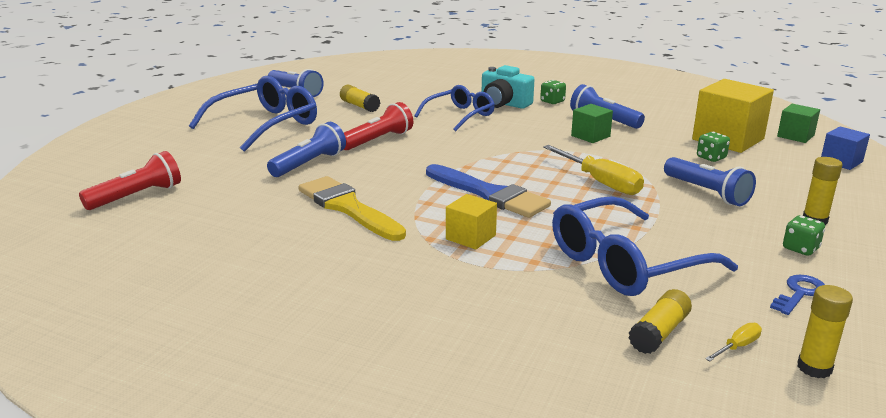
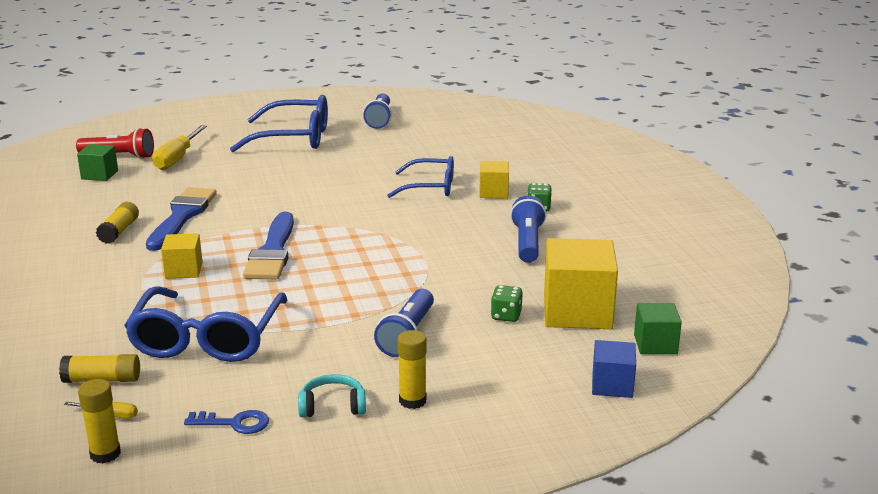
camera: 50 degrees right, 0 degrees up
(309, 164) = (241, 178): blue flashlight -> none
(348, 207) = (182, 216): yellow brush -> blue brush
(360, 106) = (387, 149): yellow glue stick -> yellow glue stick (119, 231)
(378, 140) = (323, 180): red flashlight -> none
(504, 104) = (493, 192): turquoise camera -> yellow cube
(590, 136) = (471, 249): green cube -> green cube (99, 175)
(601, 182) = (362, 285): yellow screwdriver -> yellow screwdriver (177, 159)
(626, 263) = (207, 338): blue glasses -> blue glasses turned 105 degrees counterclockwise
(800, 248) = (332, 406): green dice -> turquoise headphones

